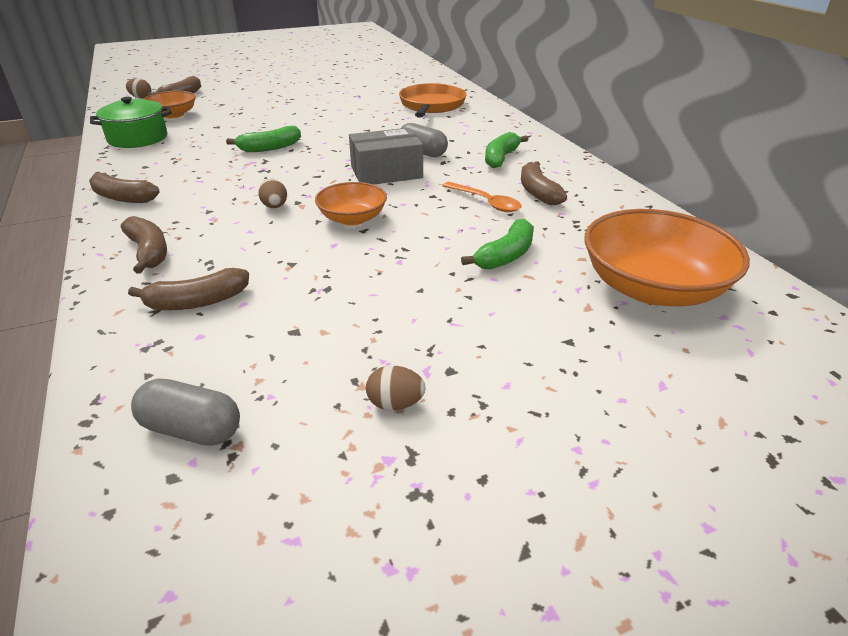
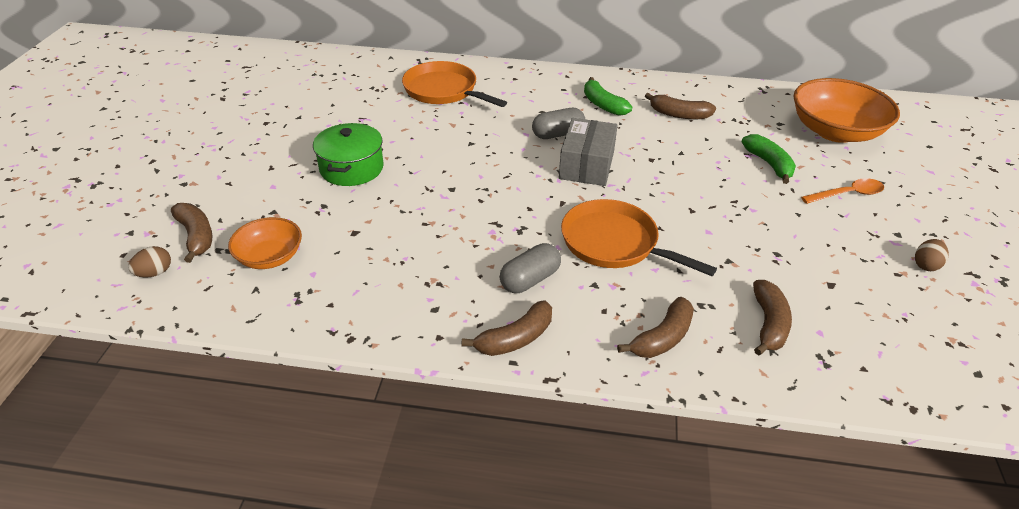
camera: 60 degrees left, 5 degrees up
(138, 138) = (329, 300): green pot -> green pot (351, 168)
(149, 252) = (662, 338): brown banana -> brown banana turned 135 degrees clockwise
(192, 429) = (933, 356): grey capsule -> grey capsule (530, 279)
(269, 148) = (463, 212): green banana -> none
(275, 207) = (614, 243): brown egg -> orange pan
(352, 218) = (667, 209): orange bowl -> none
(486, 202) = (681, 141): orange spoon -> orange spoon (847, 194)

